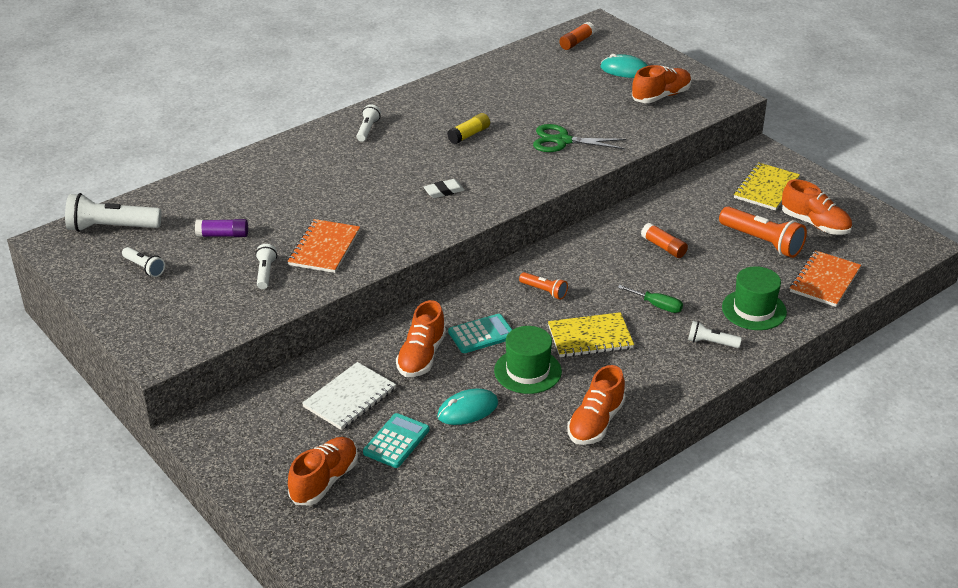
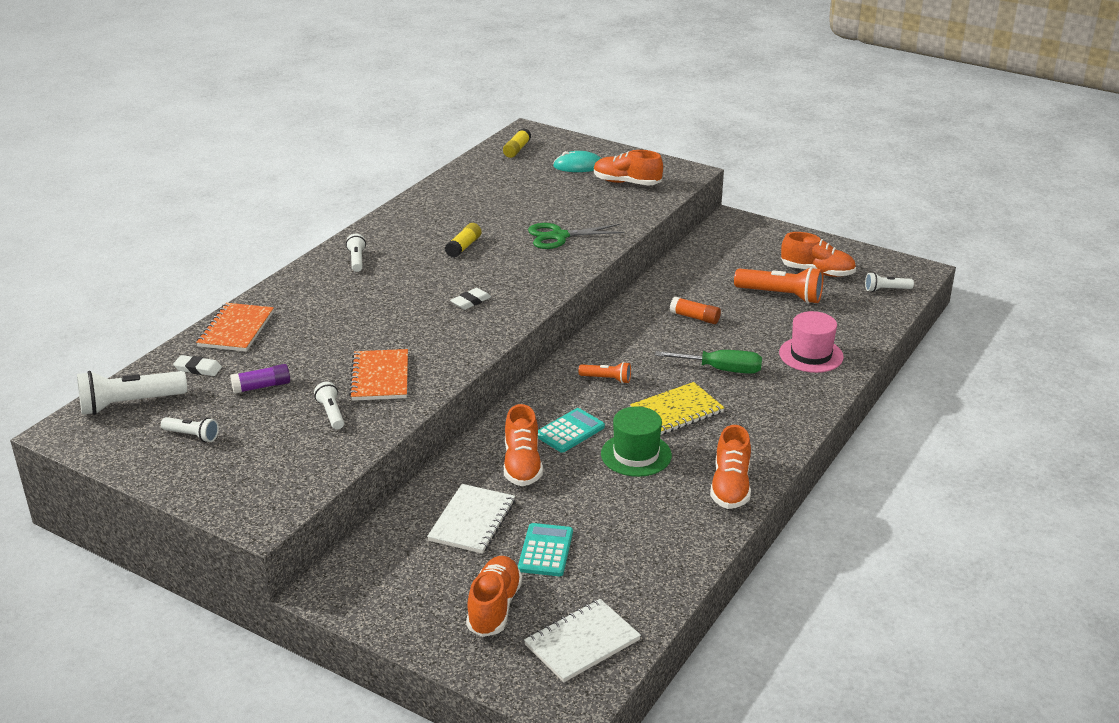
camera: 20 degrees left, 5 degrees down
(181, 207) = (198, 369): none -> white eraser
(379, 532) = (582, 642): none -> white notebook
(467, 410) = (599, 504): turquoise mouse -> none
(576, 42) = (517, 149): orange glue stick -> yellow glue stick
(657, 306) = (721, 370): green screwdriver -> green screwdriver, size x1.51
(661, 96) = (627, 183): orange shoe -> orange shoe turned 105 degrees counterclockwise
(711, 343) = (791, 391): white flashlight -> white flashlight (886, 290)
(754, 310) = (811, 355): green hat -> pink hat
(766, 188) = (755, 250): yellow notebook -> none
(825, 280) = (856, 317): orange notebook -> orange notebook (236, 329)

